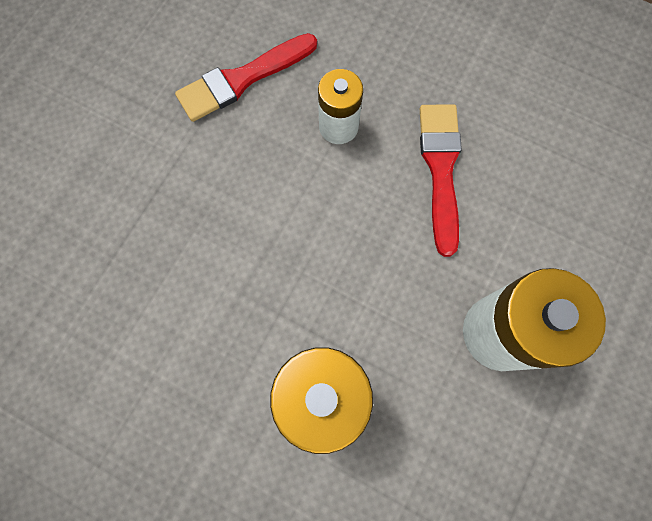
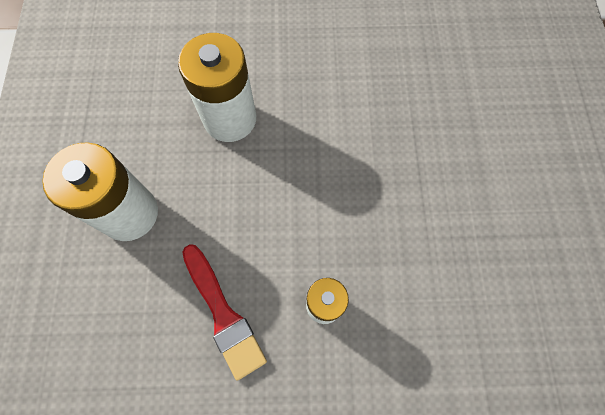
camera: 150 degrees right, 5 degrees down
(242, 80) = (426, 302): red brush -> none

